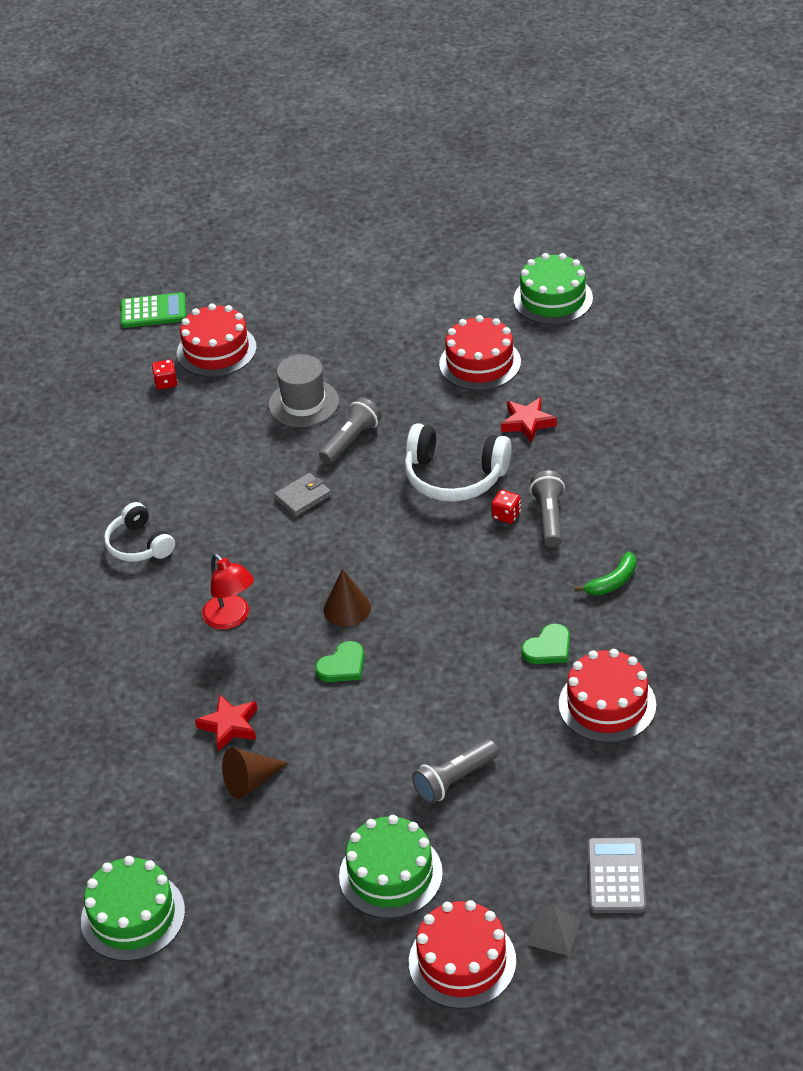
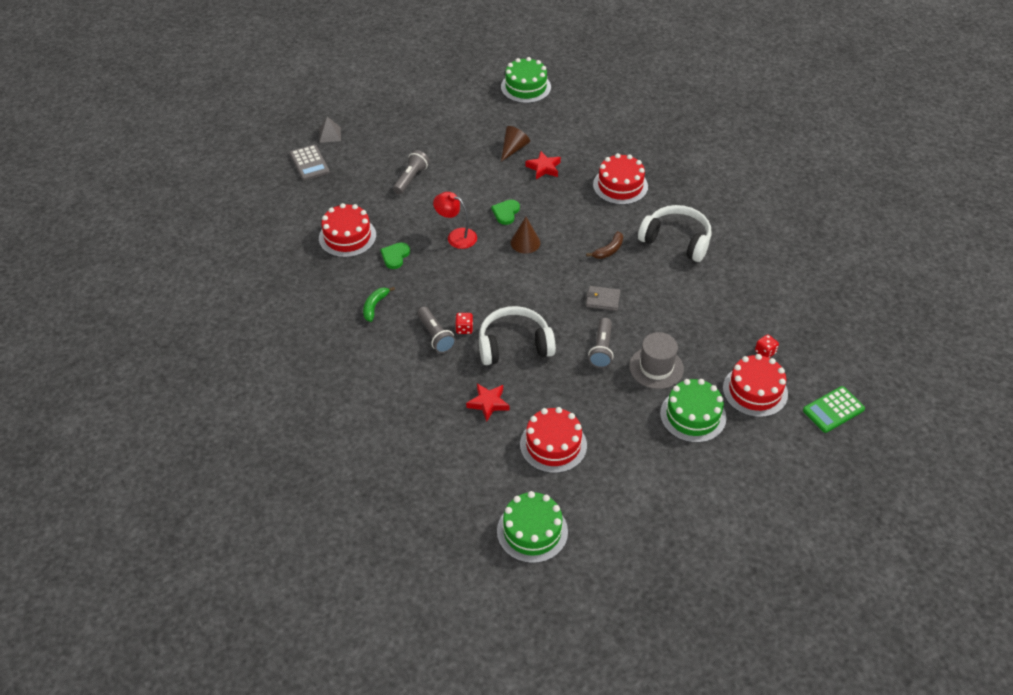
camera: 150 degrees right, 5 degrees up
(139, 545) = (676, 240): white headphones -> white headphones, size x1.54
(231, 618) = (586, 217): red lamp -> red lamp (456, 236)
(241, 560) = (609, 250): none -> brown banana
(303, 497) = (602, 300): grey wallet -> grey wallet turned 75 degrees clockwise
(390, 874) = (419, 133): green cake -> green cake (693, 415)
(462, 961) = (366, 113): red cake -> red cake (620, 186)

